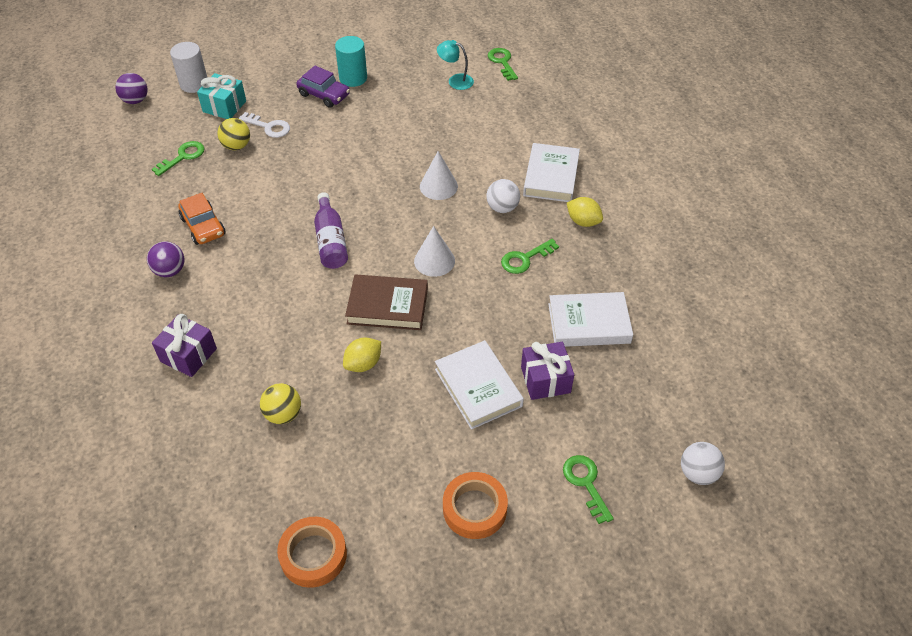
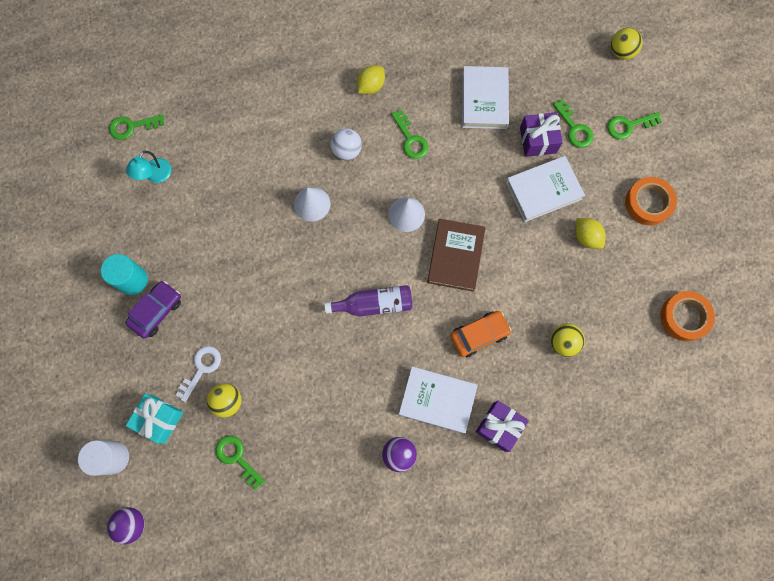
camera: 85 degrees left, 25 degrees up
(203, 226) = (343, 427): orange car -> orange car (479, 335)
(363, 364) = (516, 278): yellow lemon -> yellow lemon (586, 237)
(551, 176) = (310, 104): white book -> white book (437, 400)
(569, 419) = (574, 128): none -> green key
(698, 473) = (621, 52): white ball -> yellow ball

